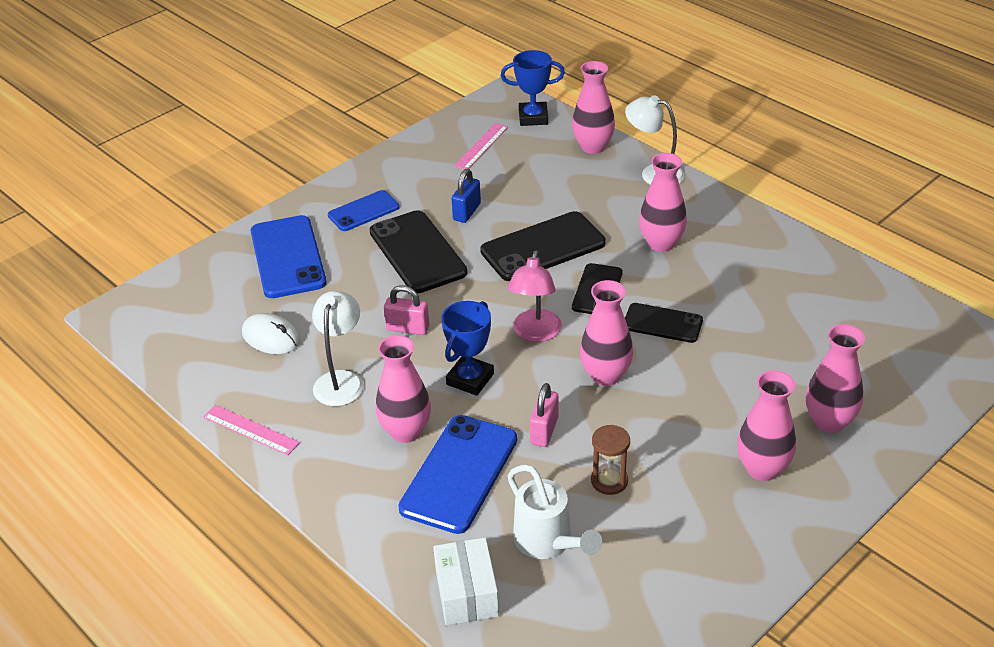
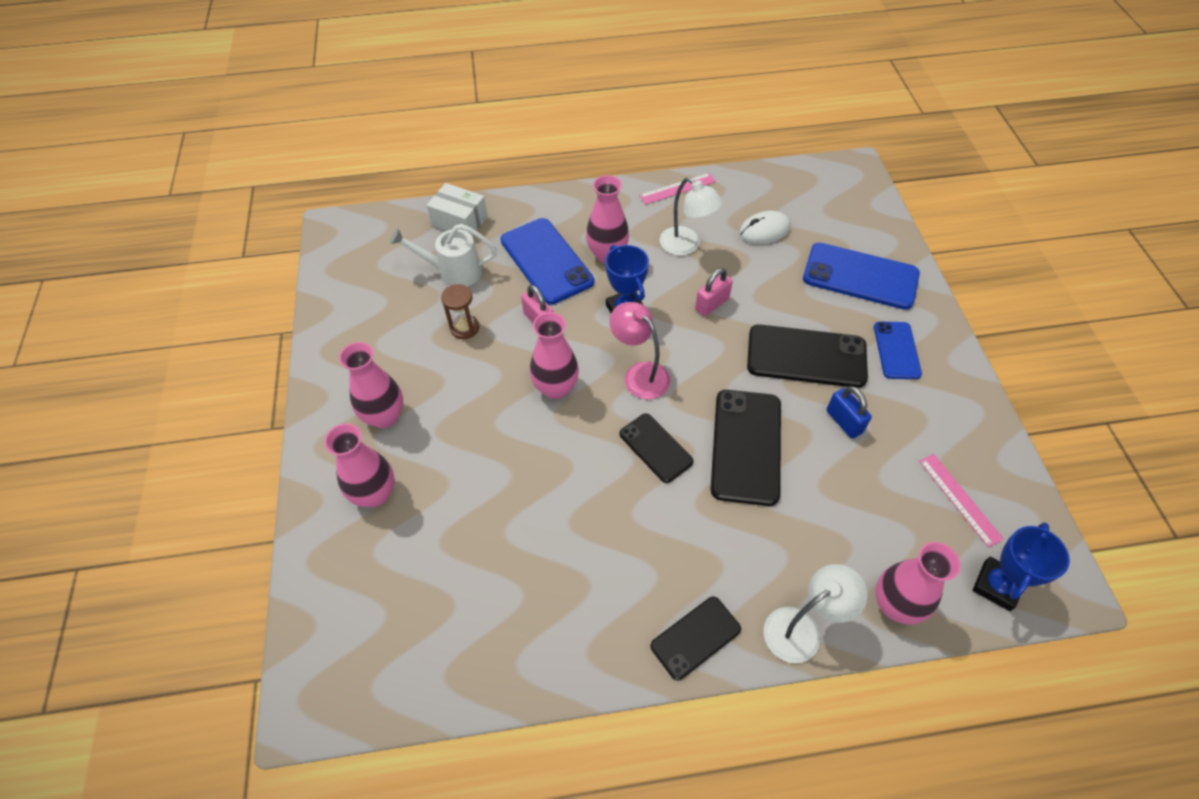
camera: 125 degrees right, 15 degrees up
(661, 243) = (679, 544): pink vase -> none
(662, 323) = (575, 465): black phone -> black phone (695, 637)

